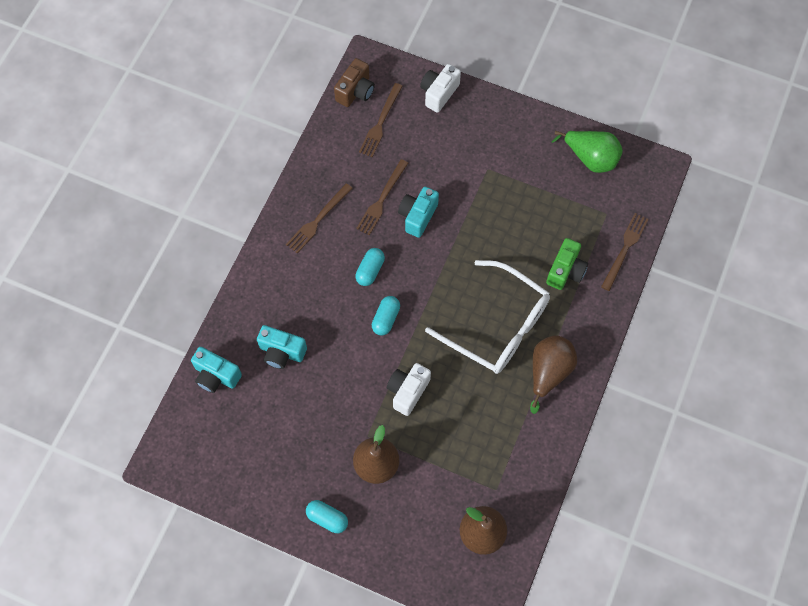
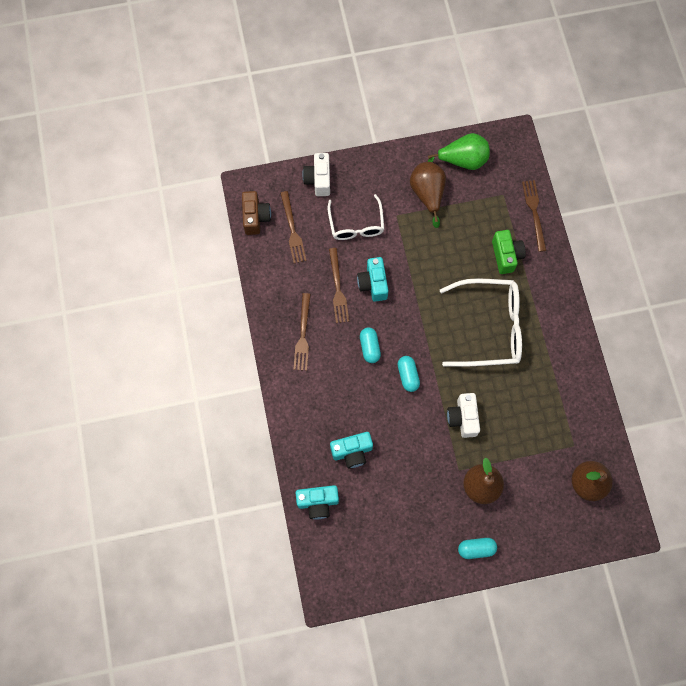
camera: 35 degrees left, 5 degrees up
(443, 154) = (356, 224): none -> white glasses
(548, 372) = (548, 337): brown pear -> brown pear (427, 194)

